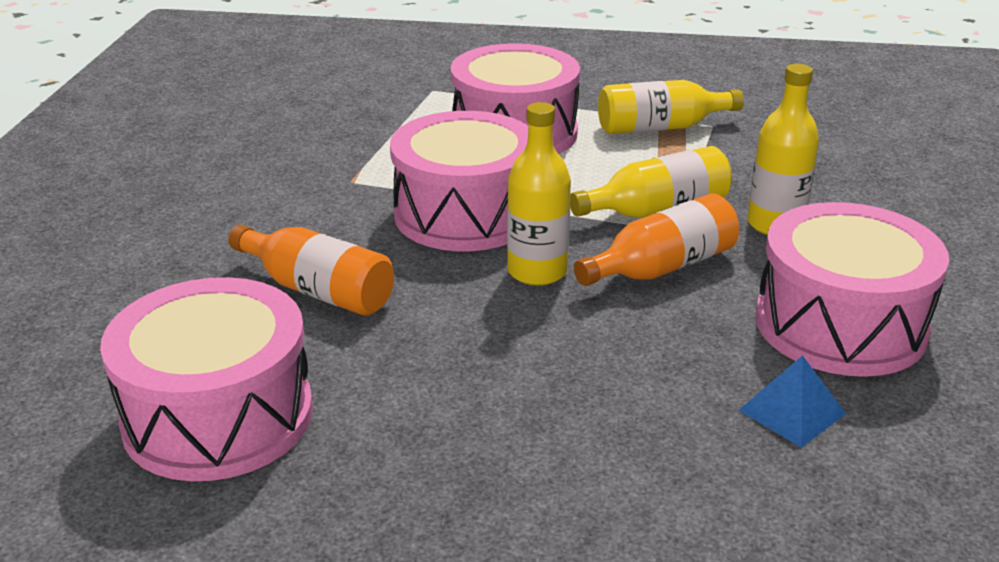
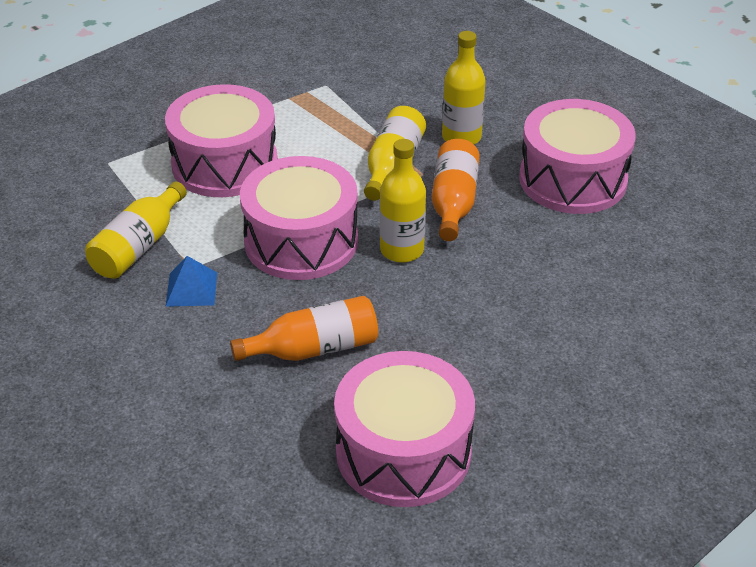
camera: 50 degrees left, 10 degrees up
(660, 128) = (301, 105): yellow bottle -> yellow bottle (138, 246)
(791, 411) = (620, 241): blue pyramid -> blue pyramid (191, 289)

